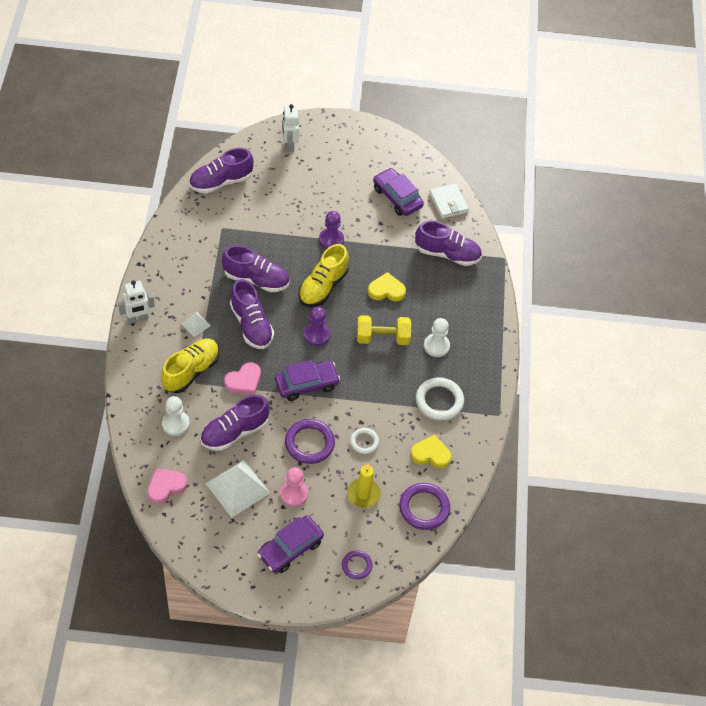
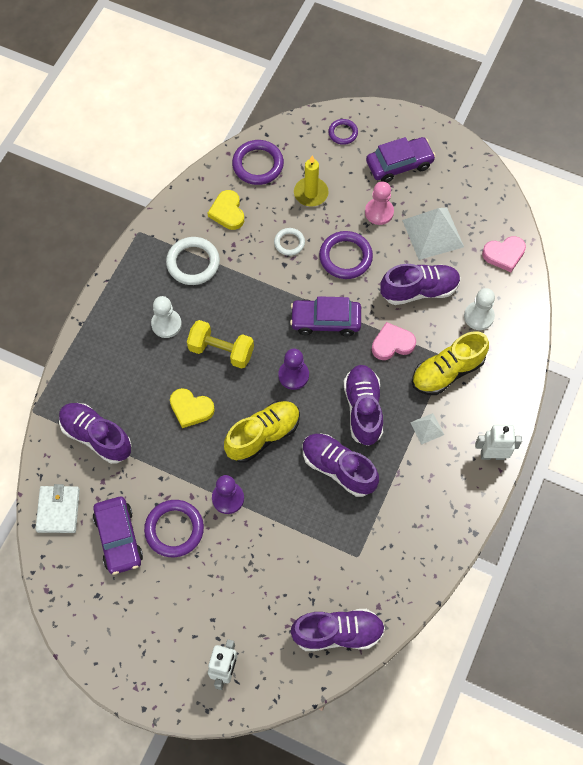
camera: 155 degrees left, 10 degrees up
(361, 212) = (174, 529): none -> purple ring
(431, 454) = (227, 212): yellow heart -> yellow heart turned 45 degrees clockwise

